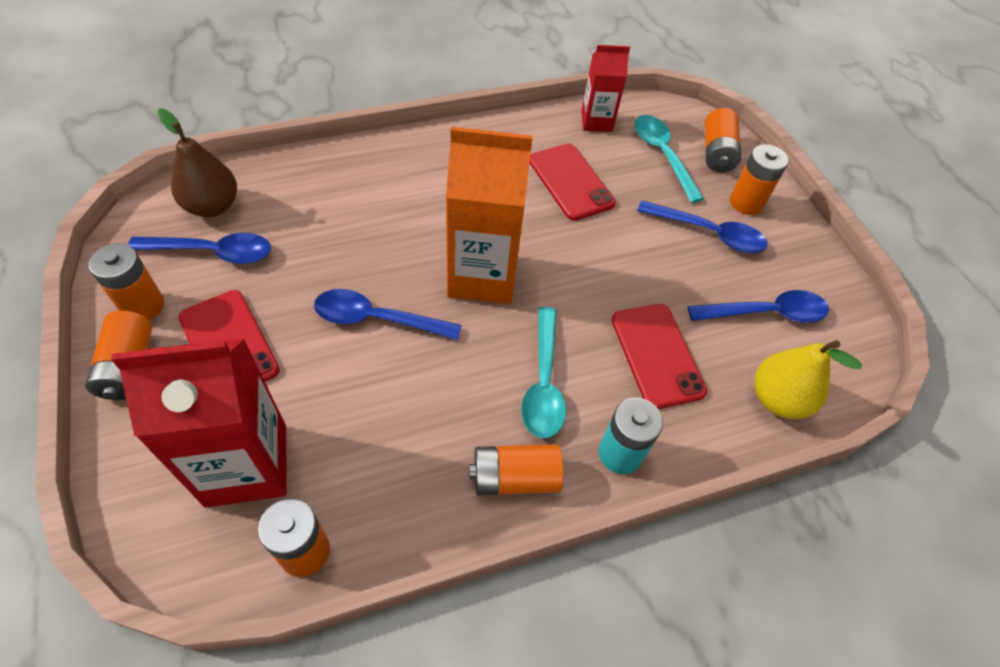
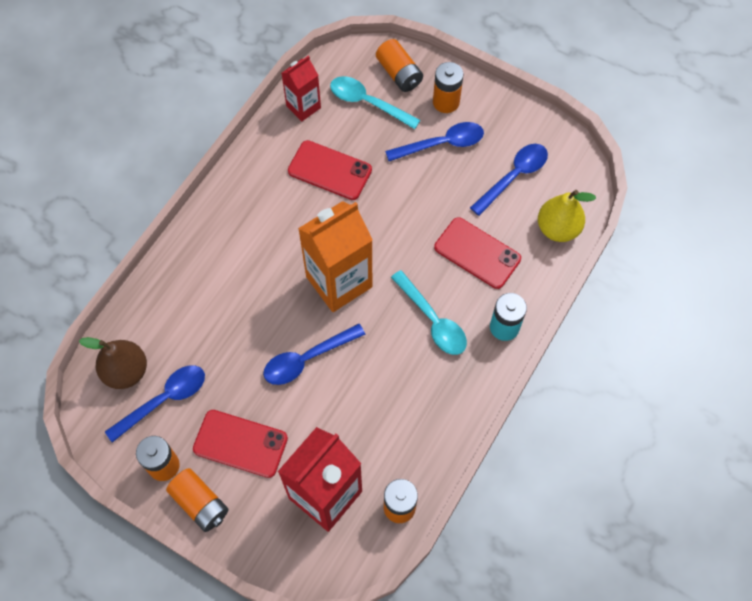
camera: 35 degrees left, 10 degrees up
(514, 477) = (464, 384): orange battery -> none

